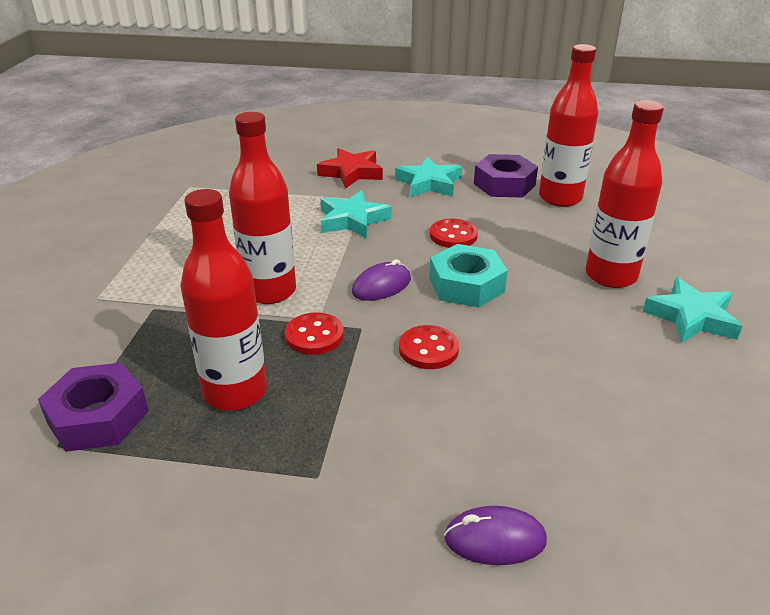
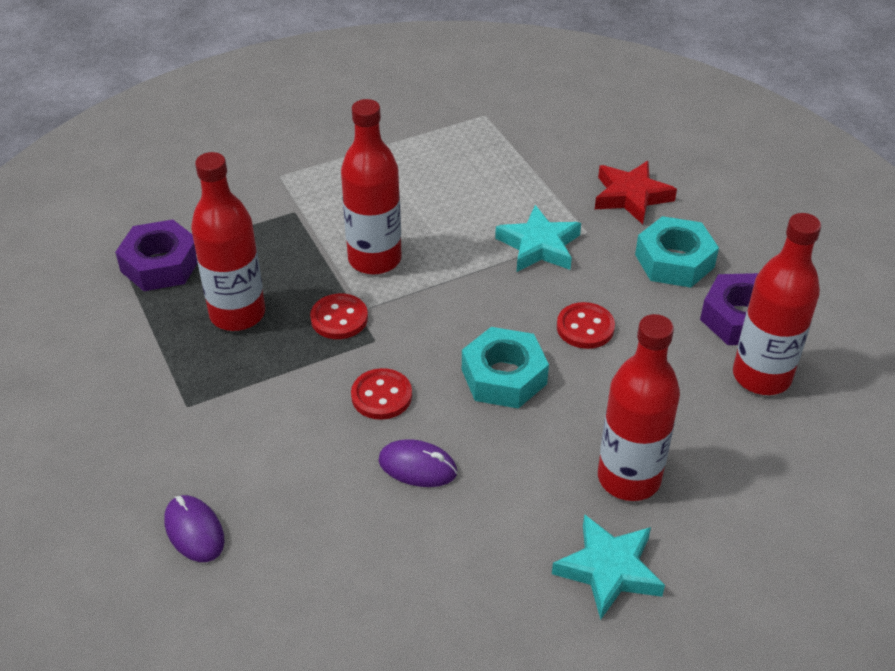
camera: 55 degrees right, 10 degrees up
(381, 286) = (447, 321): purple mouse -> purple mouse (417, 466)
(429, 183) = (674, 261): turquoise star -> turquoise nut

